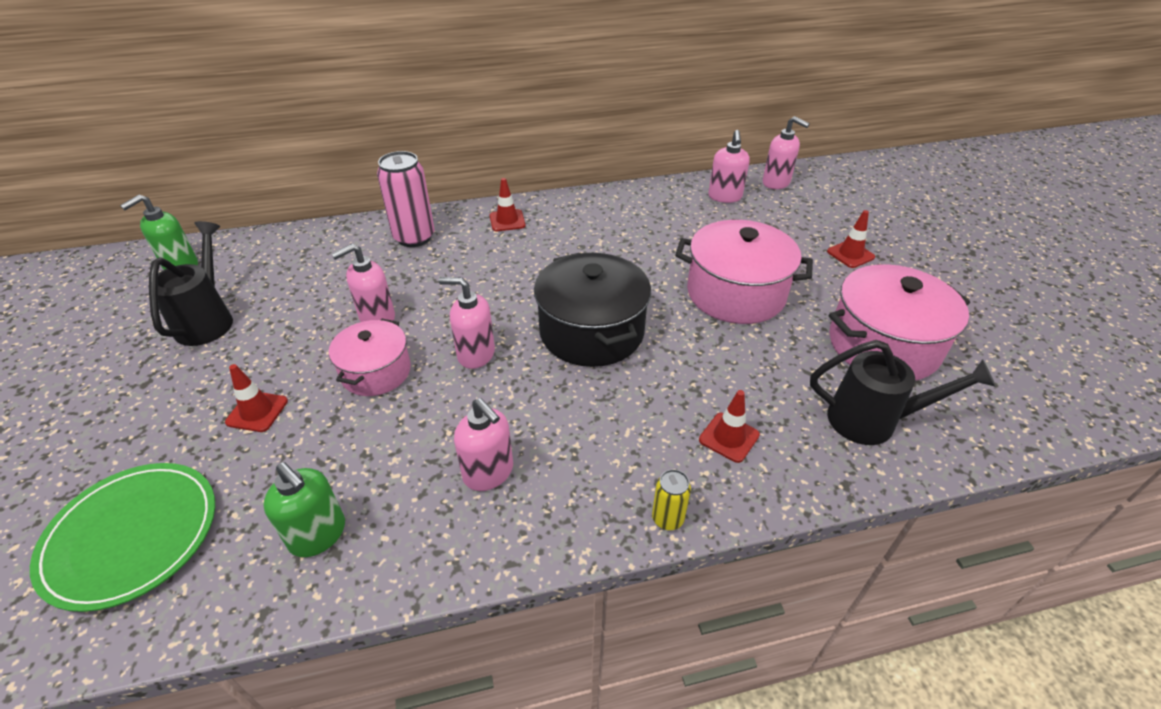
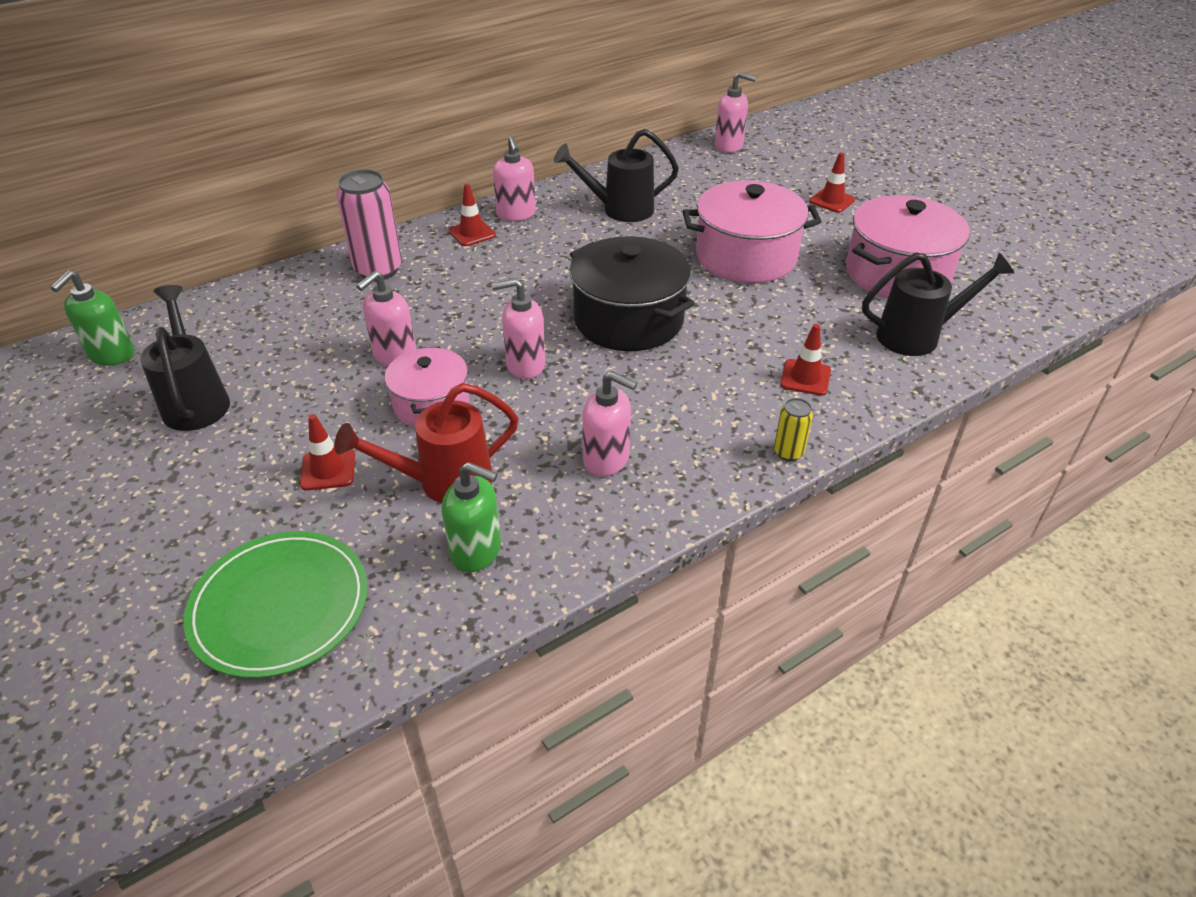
camera: 20 degrees left, 0 degrees up
(337, 452) = (444, 482): none -> red watering can
(644, 224) = (620, 210): none -> black watering can
(725, 197) = (686, 168): pink soap dispenser -> pink soap dispenser (516, 214)

